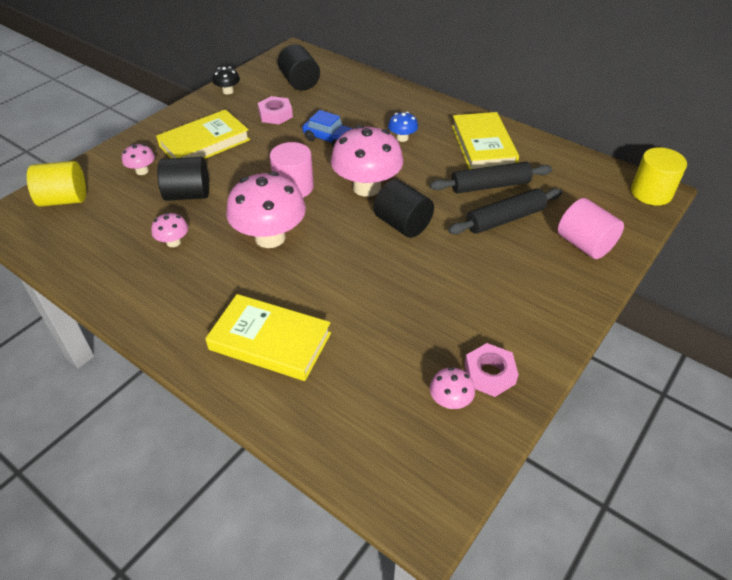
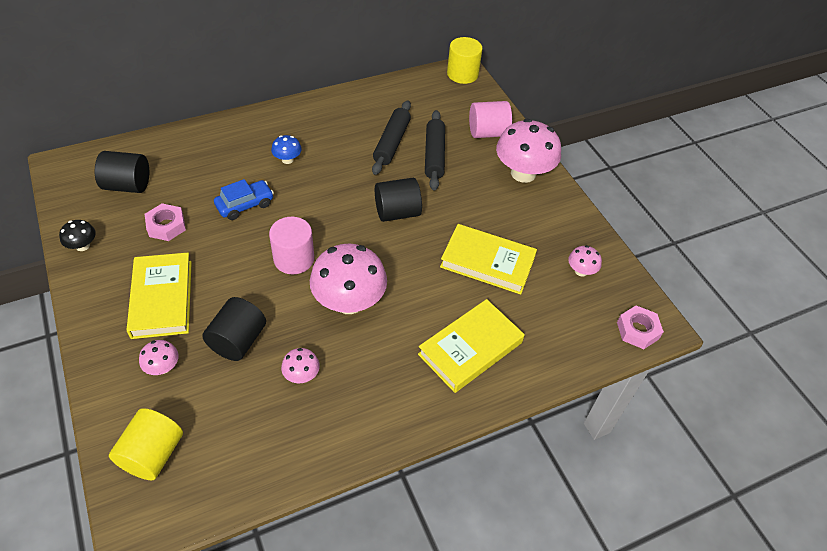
camera: 65 degrees left, 5 degrees up
(367, 187) = (334, 212): pink mushroom -> pink mushroom (523, 173)
(483, 146) = (341, 121): yellow book -> yellow book (487, 262)
(489, 374) = (570, 240): pink nut -> pink nut (637, 330)

